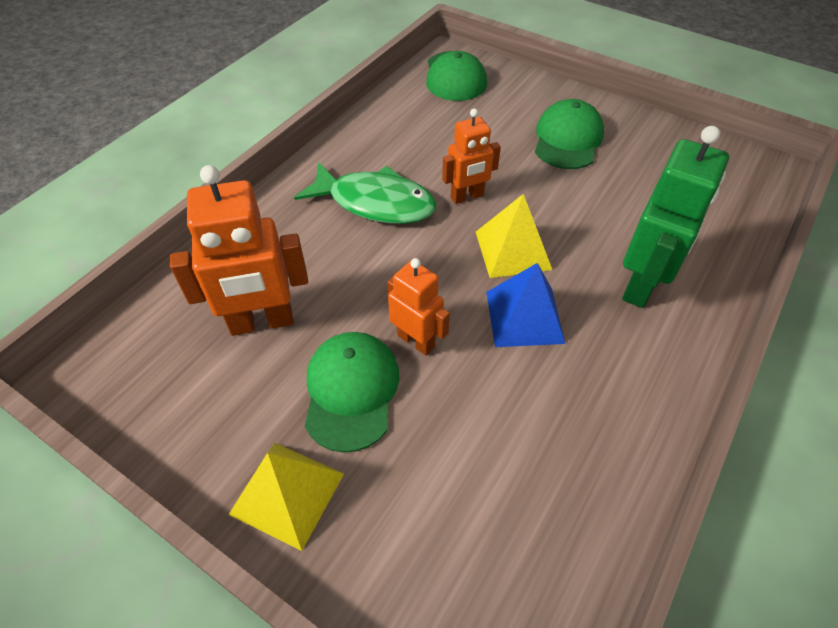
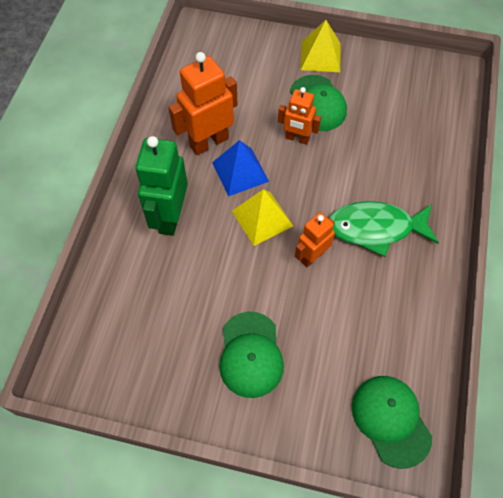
camera: 160 degrees right, 10 degrees up
(262, 322) = (389, 123): orange robot -> orange robot (209, 142)

